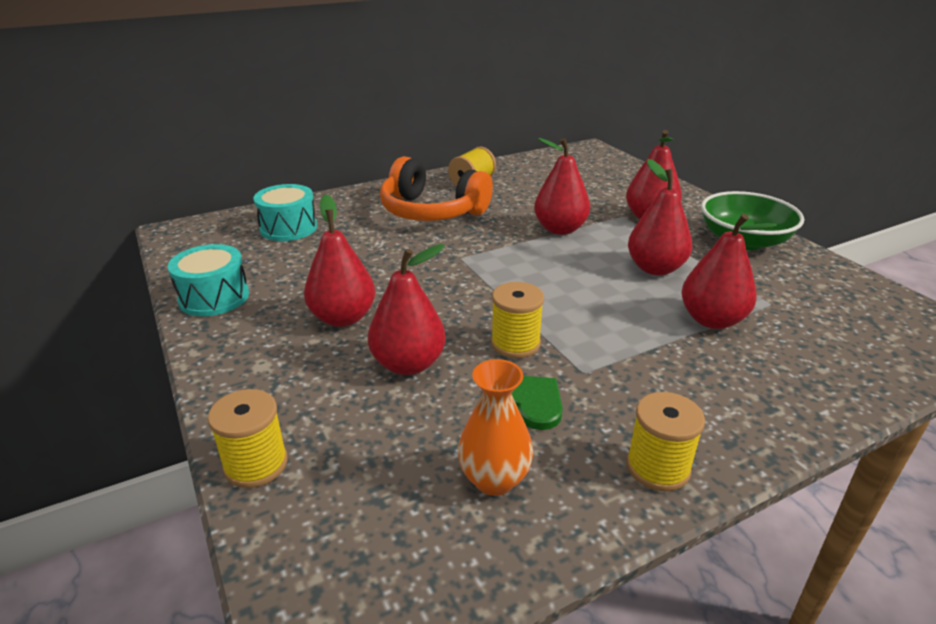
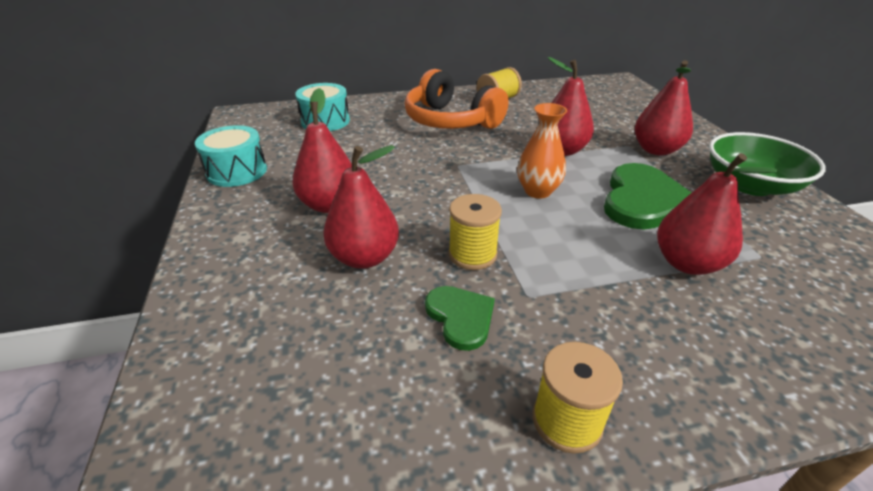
camera: 15 degrees right, 5 degrees up
(256, 464) = (187, 329): yellow spool -> none
(494, 479) = (389, 394): orange vase -> orange vase (537, 191)
(655, 268) = (643, 200): red pear -> green heart

